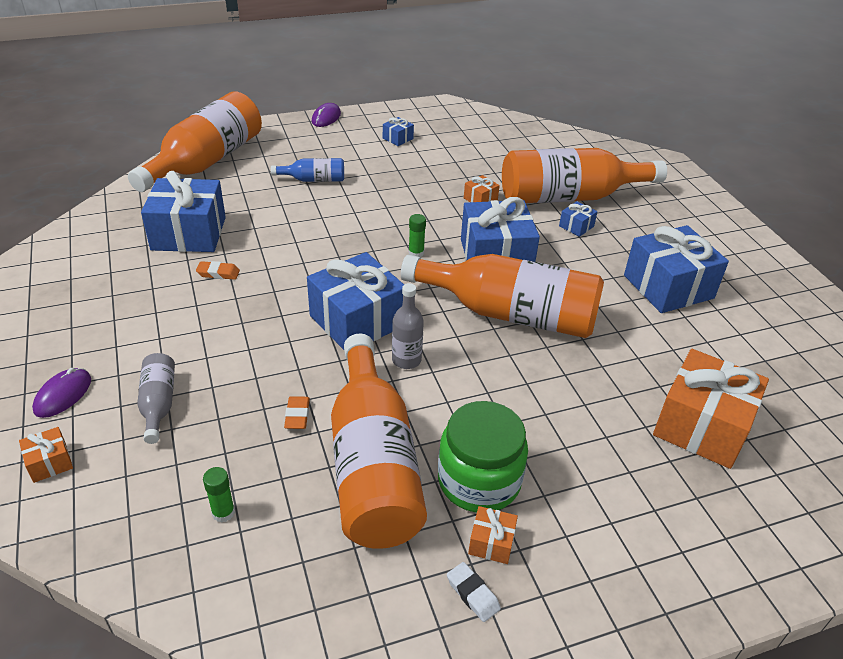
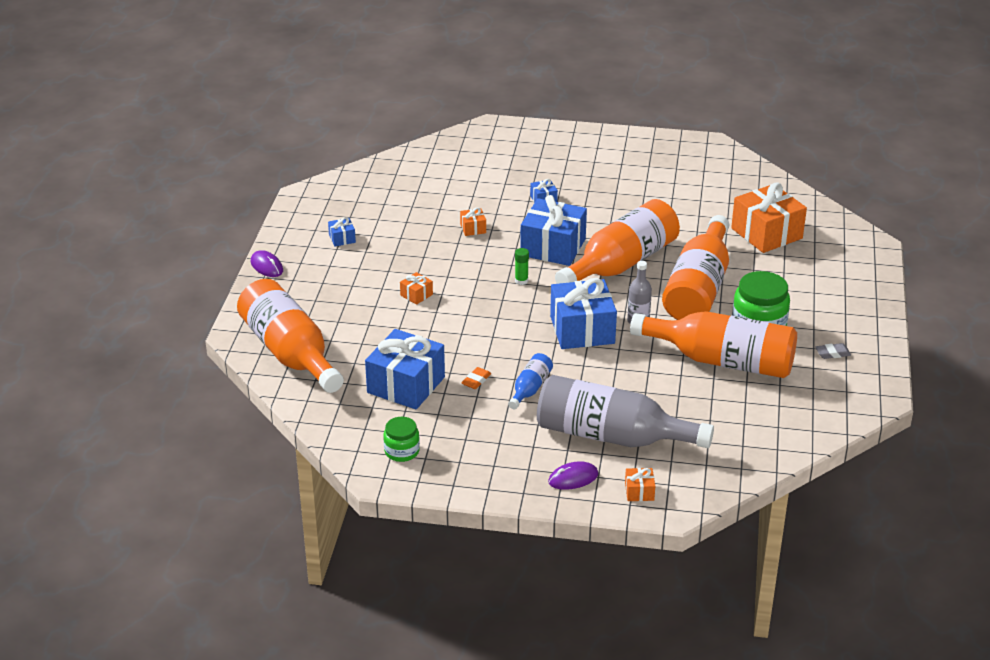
camera: 60 degrees left, 5 degrees down
(63, 395) = (573, 478): purple mouse -> purple mouse turned 75 degrees counterclockwise
(77, 261) = (402, 451): none -> green jar
(158, 403) = (611, 436): grey bottle -> grey bottle, size x2.22
(223, 512) = (726, 427): green glue stick -> none
(297, 415) = (661, 379): orange eraser -> none
(314, 180) = (374, 301): blue bottle -> blue bottle (530, 388)
(472, 594) = (832, 353): white eraser -> grey eraser
(491, 542) = (804, 336): orange gift -> orange gift (416, 295)
(569, 197) = (503, 188): orange bottle -> orange bottle (698, 288)
(668, 287) = (639, 191): blue gift -> none

